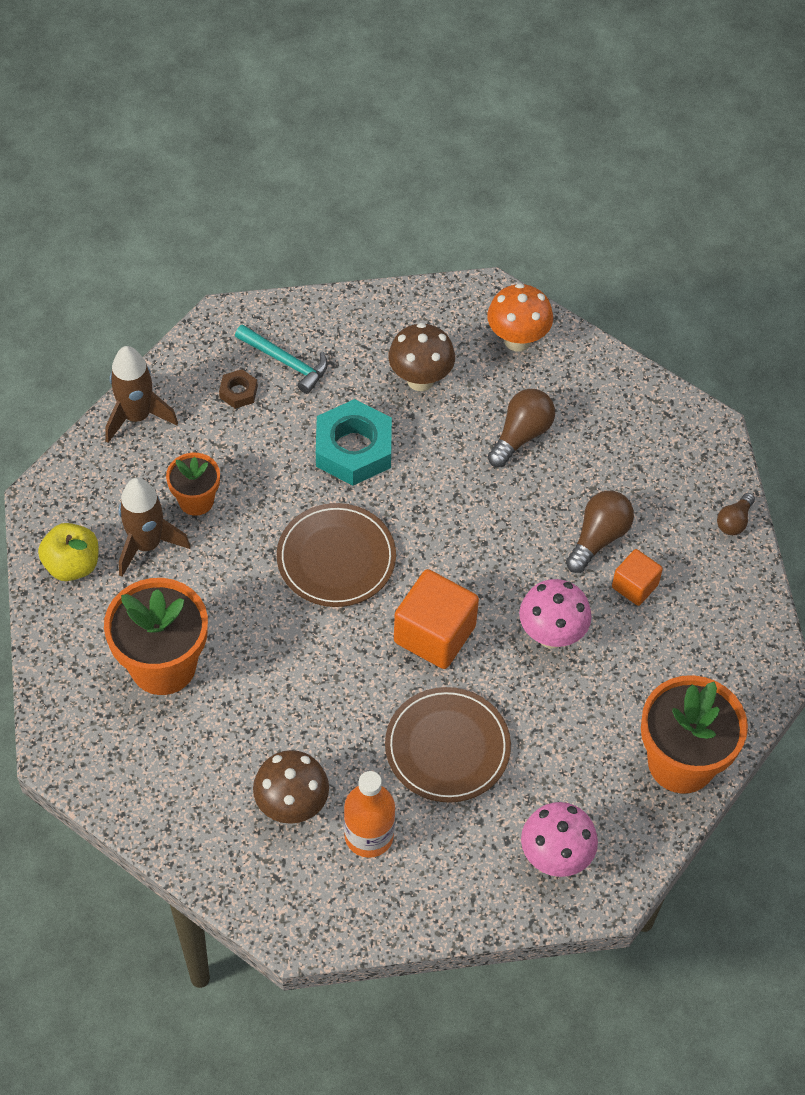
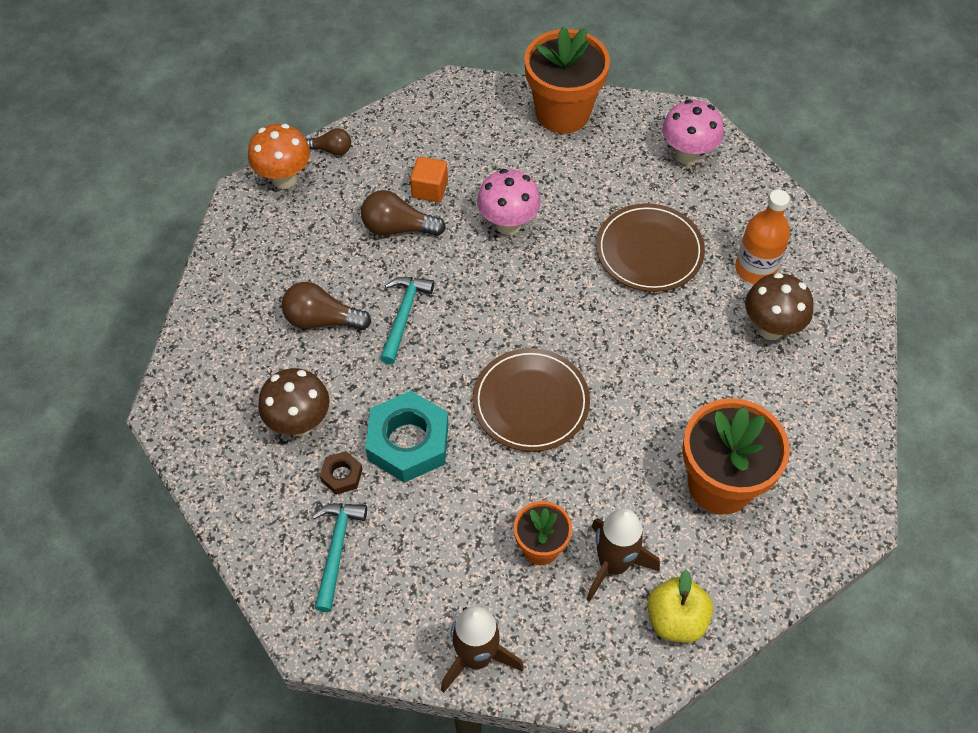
camera: 115 degrees left, 0 degrees up
(238, 392) = (395, 575): brown nut -> brown nut (341, 475)
(434, 634) = (557, 300): orange cube -> none
(489, 500) = (404, 315): none -> turquoise hammer
(517, 340) = (214, 365): orange mushroom -> orange mushroom (284, 179)

